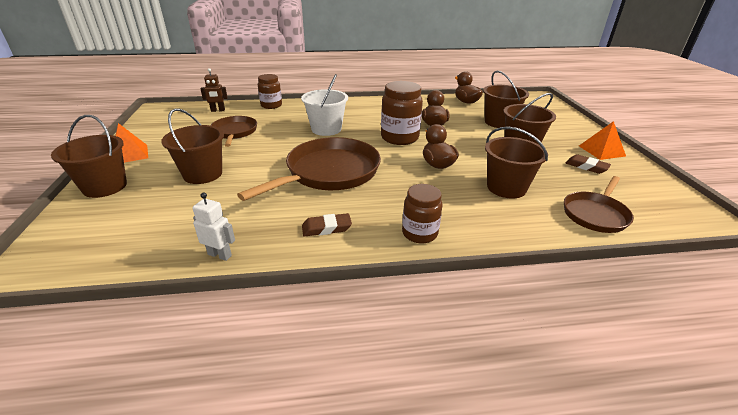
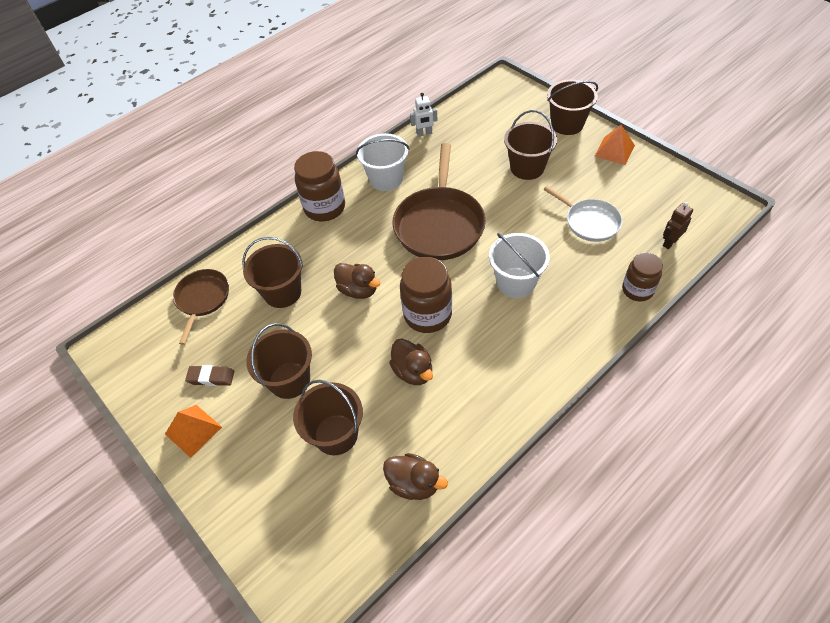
camera: 150 degrees right, 20 degrees up
(234, 132) = (590, 222): brown pan -> white pan
(326, 228) = (386, 179): brown eraser -> white bucket
(419, 233) = (324, 208): brown jar -> brown jar, size x1.55

